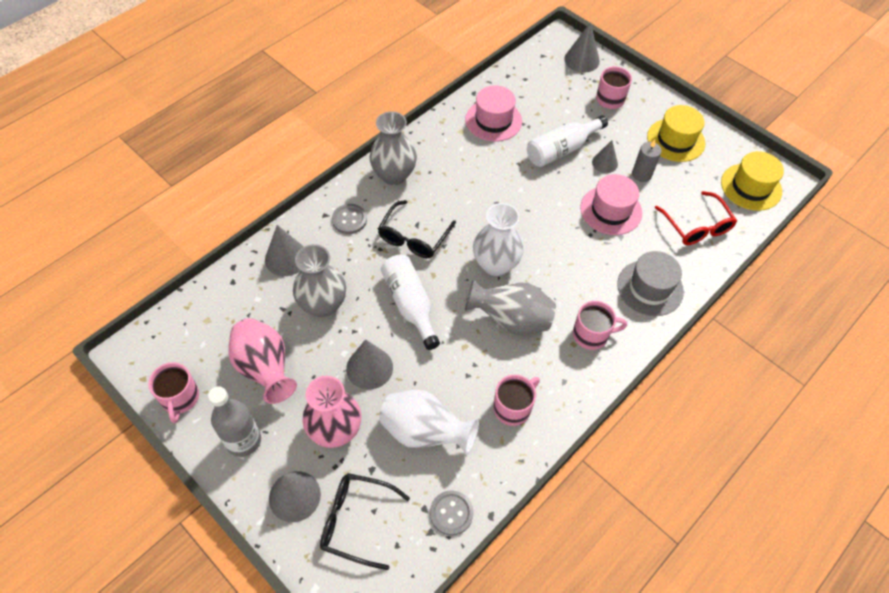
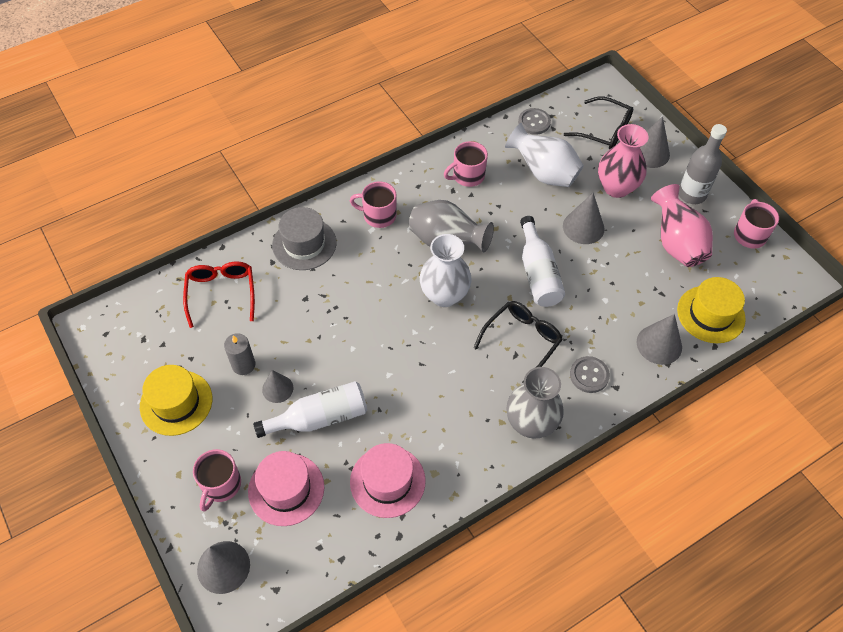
camera: 165 degrees left, 0 degrees up
(323, 305) = (622, 289): grey vase -> none
(611, 210) = (300, 329): pink hat -> pink hat (286, 489)
(751, 187) = (133, 325): yellow hat -> yellow hat (710, 314)

